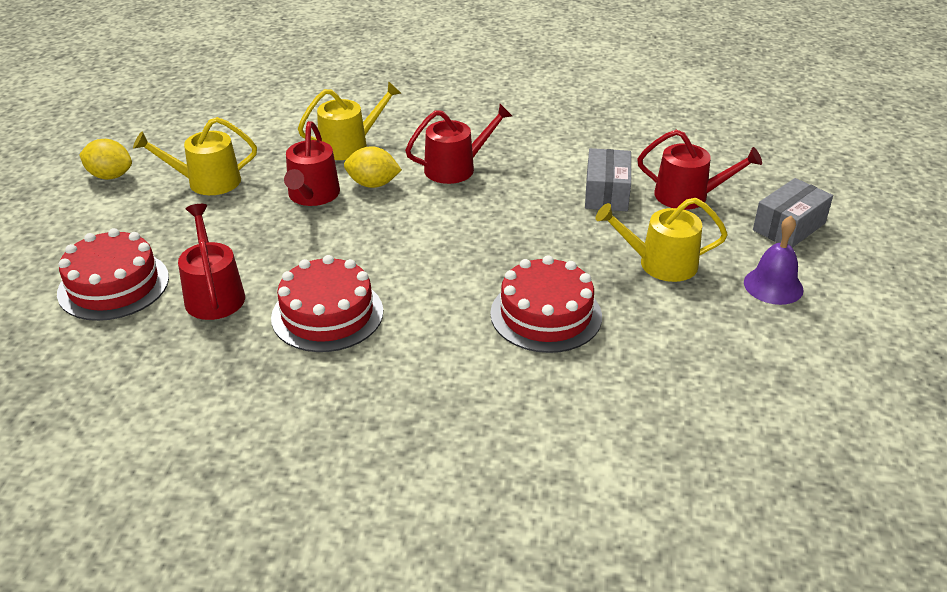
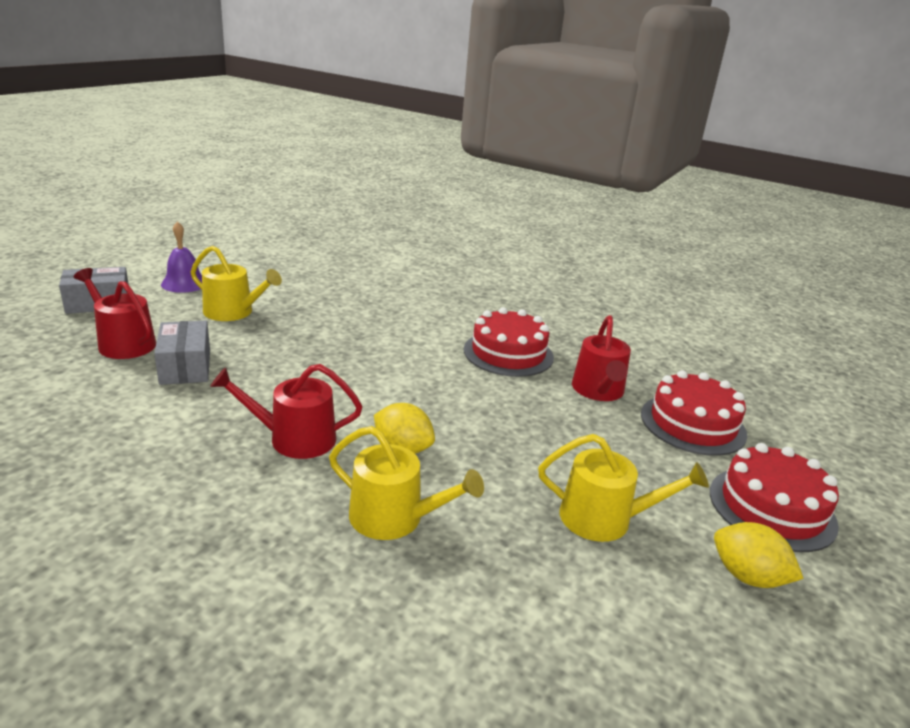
camera: 160 degrees left, 10 degrees down
(312, 195) = (478, 456): red watering can -> none
(349, 145) = (394, 518): yellow watering can -> yellow watering can turned 150 degrees counterclockwise
(546, 315) = (353, 311): red cake -> red cake (772, 508)
(606, 193) = (185, 366): grey box -> grey box turned 45 degrees counterclockwise

